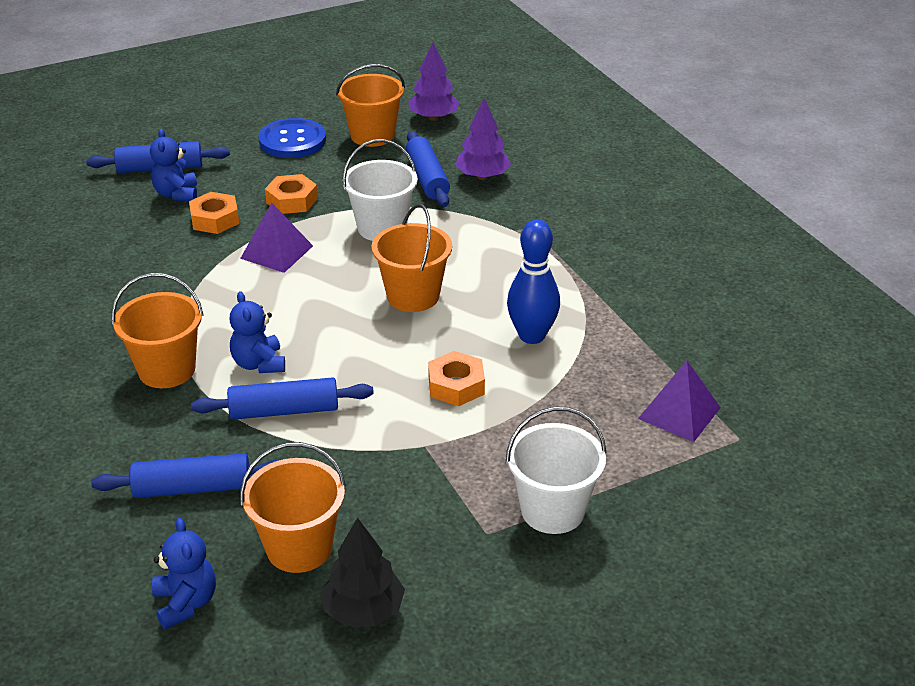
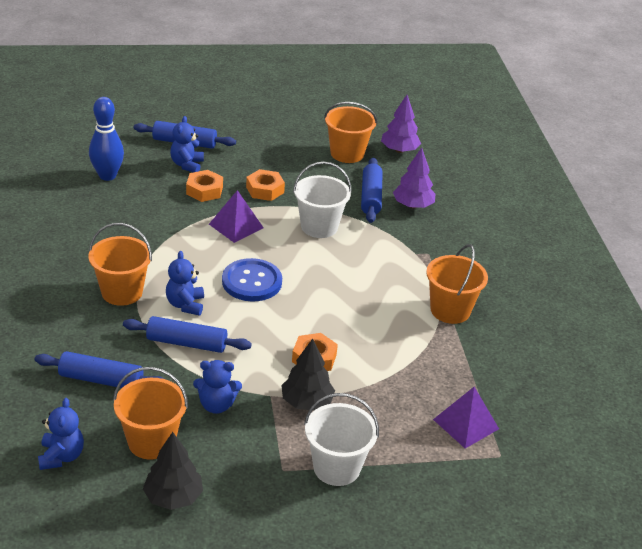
camera: 15 degrees right, 0 degrees up
(292, 141) = (287, 144): blue button -> blue button (252, 282)
(362, 477) = (216, 405): none -> blue teddy bear
(413, 296) = (316, 284): orange bucket -> orange bucket (450, 310)
(474, 441) = (306, 402): none -> black tree
(532, 336) = (387, 336): blue bowling pin -> blue bowling pin (107, 176)

